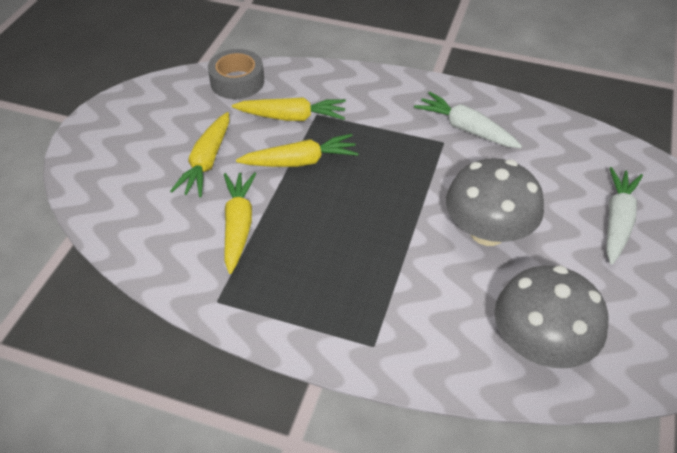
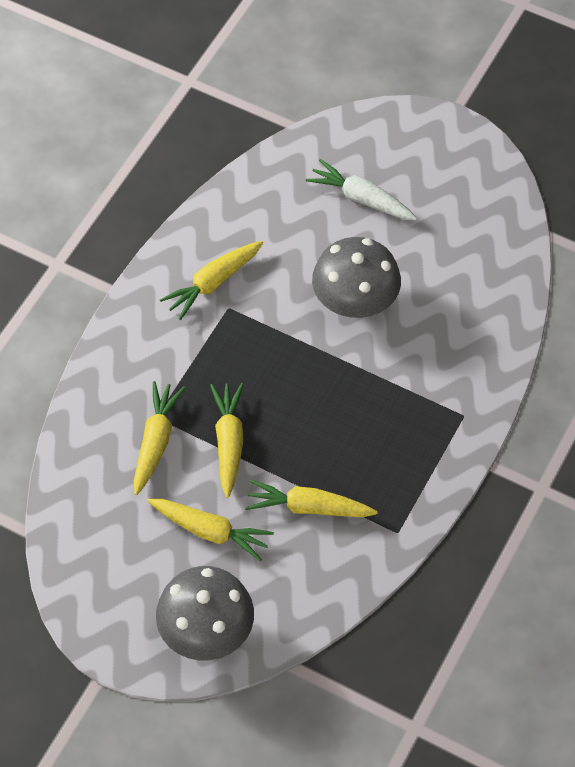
camera: 80 degrees left, 10 degrees up
(237, 81) = (77, 491): grey tape -> none
(466, 129) = (213, 283): white carrot -> yellow carrot
(540, 344) = (480, 297): grey mushroom -> grey mushroom (206, 631)

